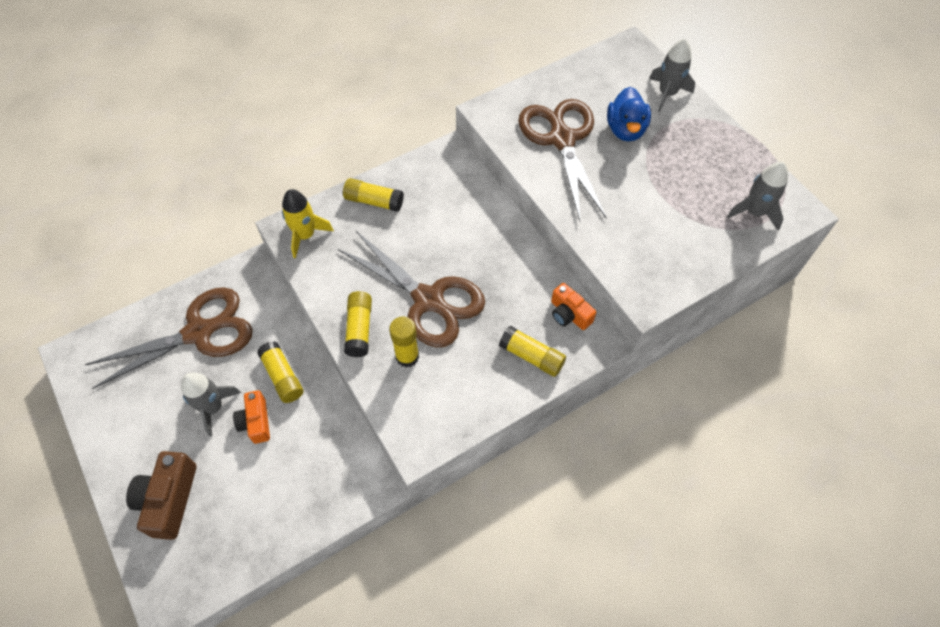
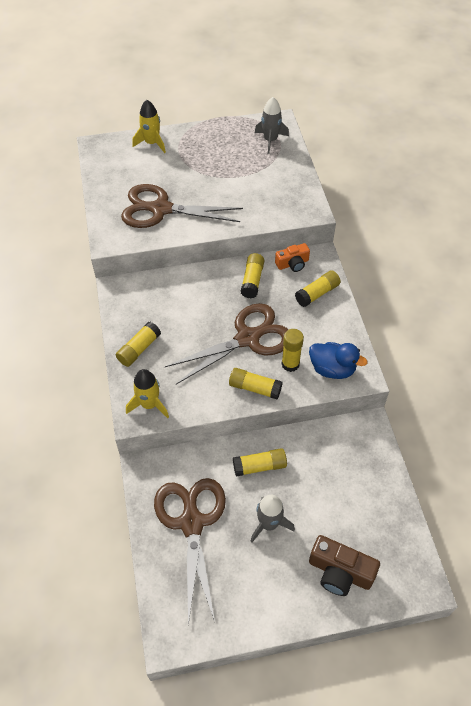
camera: 70 degrees left, 5 degrees down
(256, 422) = (293, 494): orange camera -> none
(520, 278) = (252, 280): none -> yellow glue stick
(625, 130) = (171, 174): blue duck -> blue duck (332, 369)
(667, 94) = (152, 143): grey rocket -> yellow rocket

